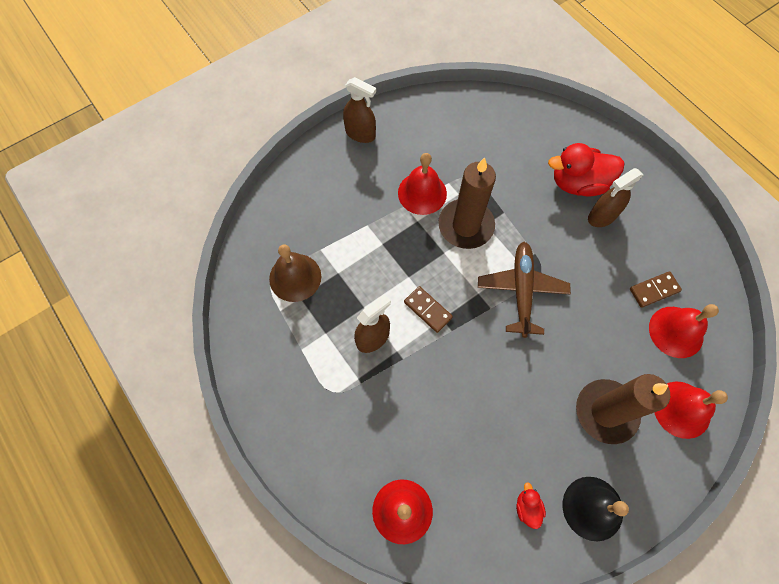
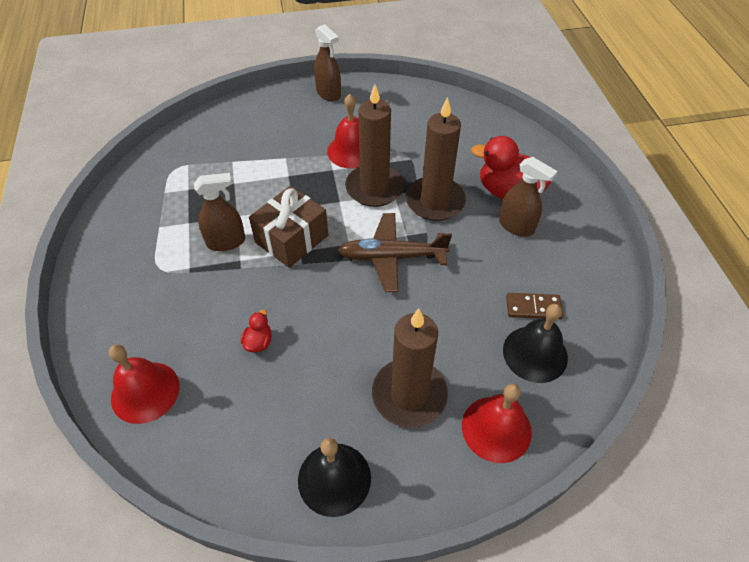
camera: 25 degrees right, 15 degrees down
(295, 277) = (195, 173): brown bell -> none
(428, 310) = (292, 239): brown domino -> brown gift
(521, 291) = (392, 257): brown plane -> brown plane turned 120 degrees counterclockwise
(524, 218) = (435, 201): none -> brown candle
(527, 507) = (266, 445): red duck -> red duck (258, 342)
(602, 216) = (516, 226): brown spray bottle -> brown spray bottle turned 135 degrees counterclockwise
(676, 331) = (535, 353): red bell -> black bell

